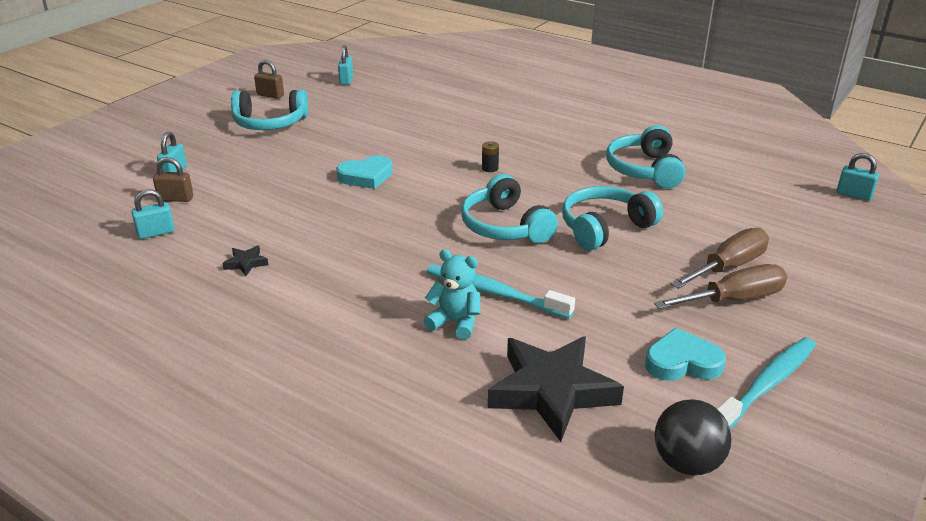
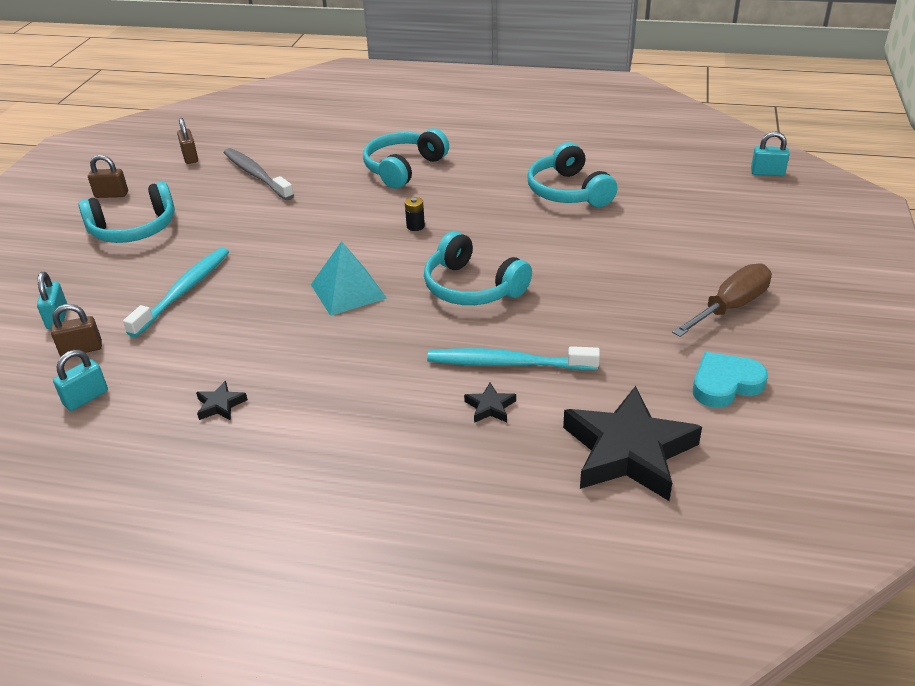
camera: 20 degrees left, 5 degrees up
(346, 80) = (190, 157): turquoise padlock -> brown padlock
(366, 176) = (289, 267): turquoise heart -> none
(388, 103) = (256, 175): none -> grey toothbrush
(400, 205) = (348, 291): none -> turquoise pyramid
(455, 322) = (490, 407): turquoise teddy bear -> black star
(604, 227) = (569, 263): turquoise headphones -> turquoise headphones (403, 168)
(687, 463) = (790, 483): black ball -> none
(728, 267) = (706, 274): brown screwdriver -> none
(766, 385) = (808, 384): turquoise toothbrush -> turquoise toothbrush (183, 291)

